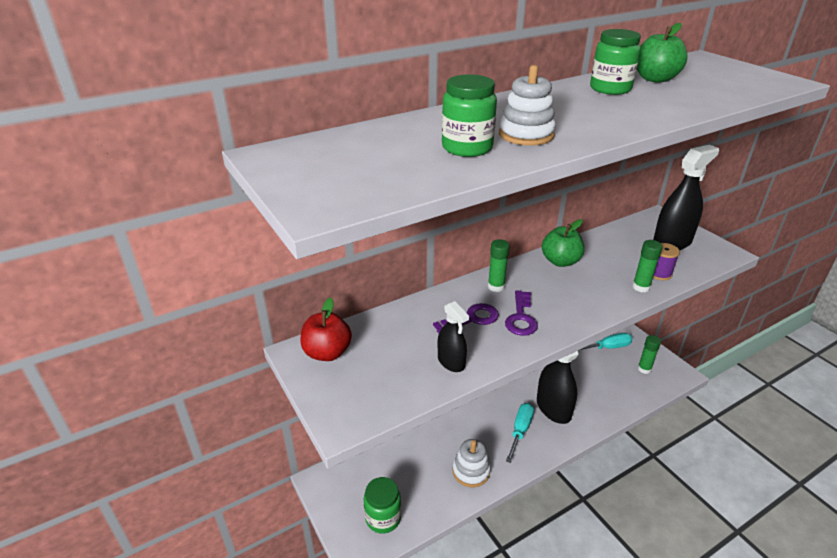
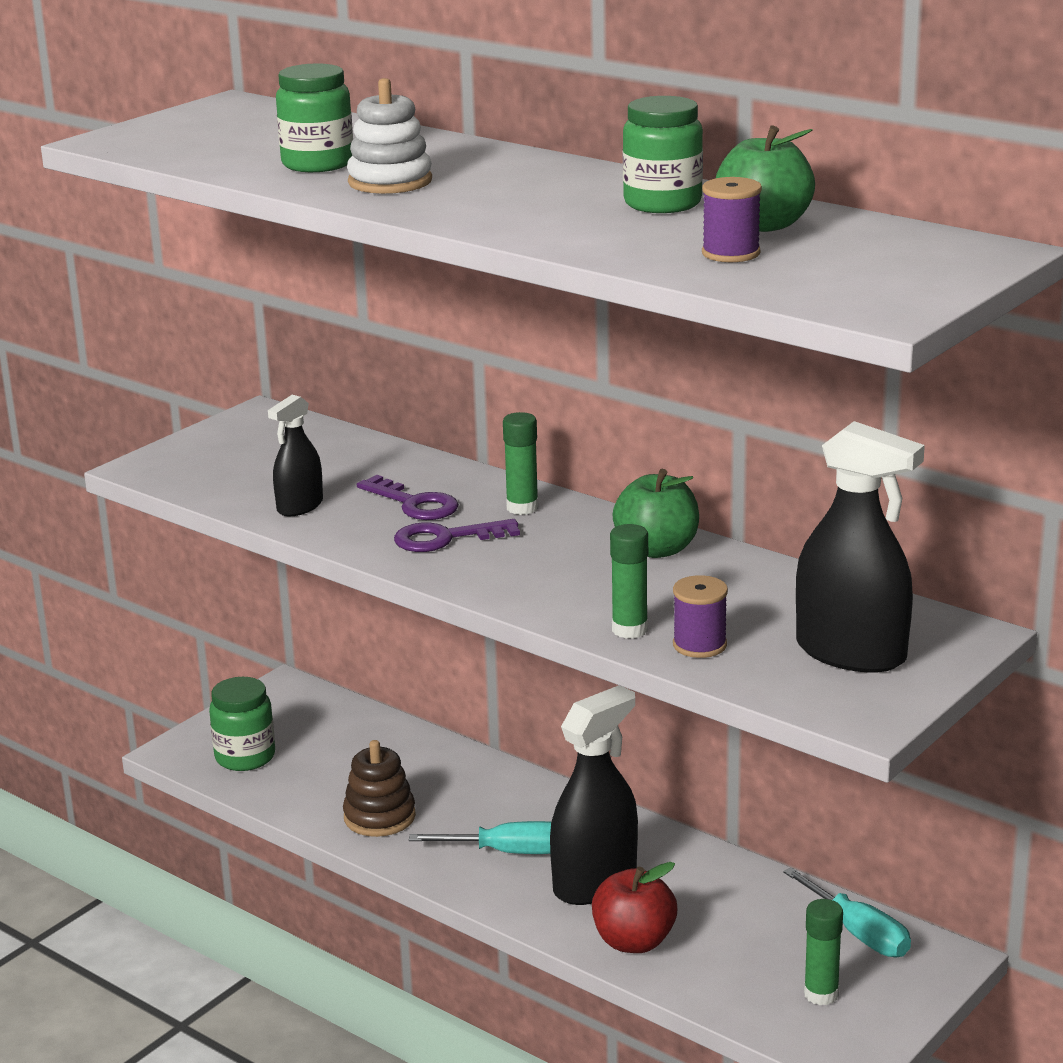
camera: 70 degrees right, 10 degrees down
(327, 353) = (270, 430): red apple -> red apple (634, 941)
(471, 471) = (379, 817): white stacking toy -> brown stacking toy
(699, 90) = (731, 253): none -> purple spool

